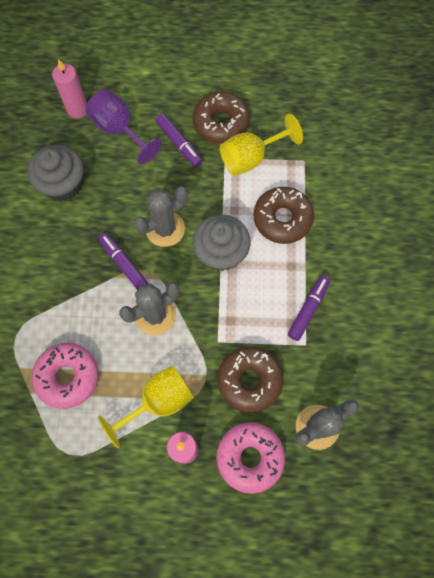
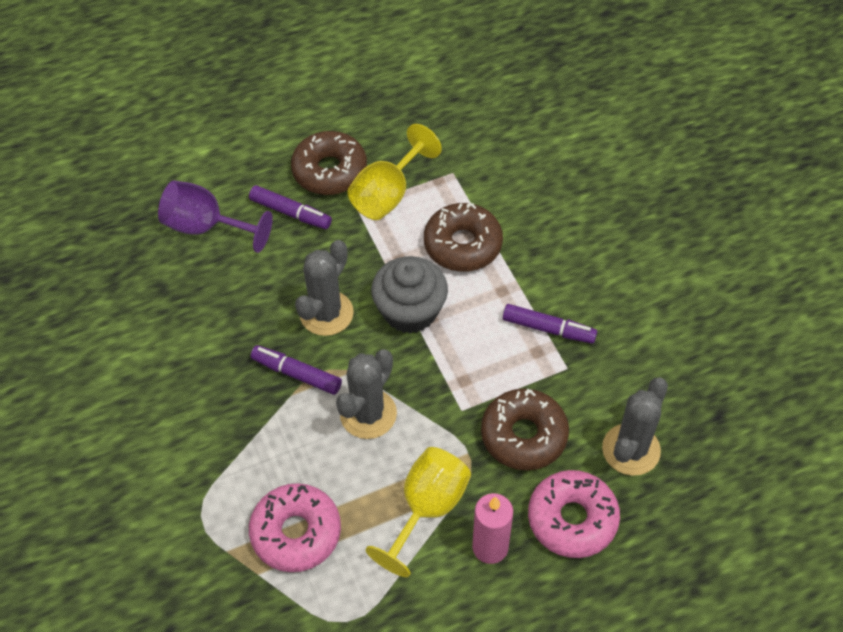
camera: 25 degrees left, 15 degrees down
(63, 184) = (166, 316): grey cupcake -> none
(77, 109) = (139, 225): pink candle -> none
(308, 309) = (548, 329): purple marker -> purple marker turned 105 degrees clockwise

